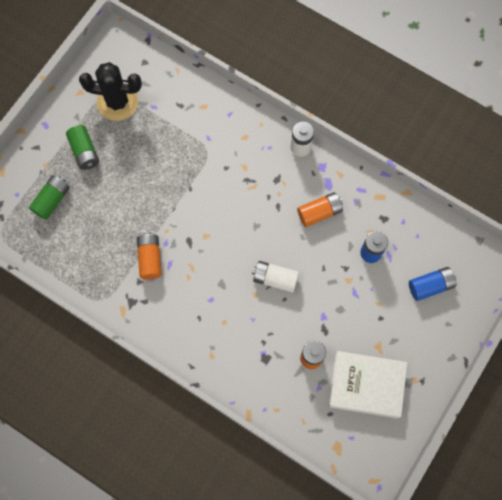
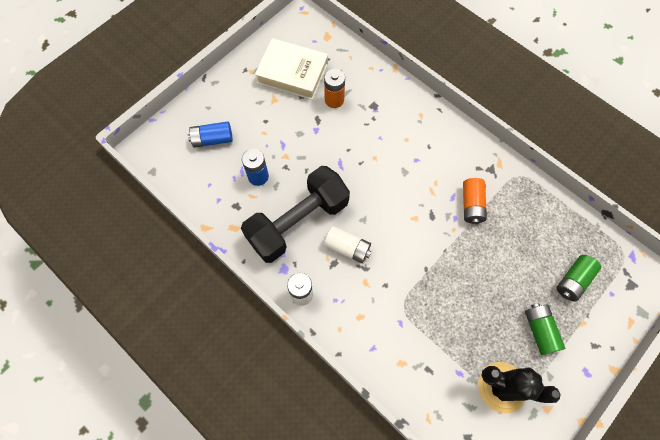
camera: 170 degrees left, 5 degrees down
(275, 279) = (353, 168): white battery -> white battery (347, 248)
(319, 212) = (298, 222): orange battery -> black dumbbell

